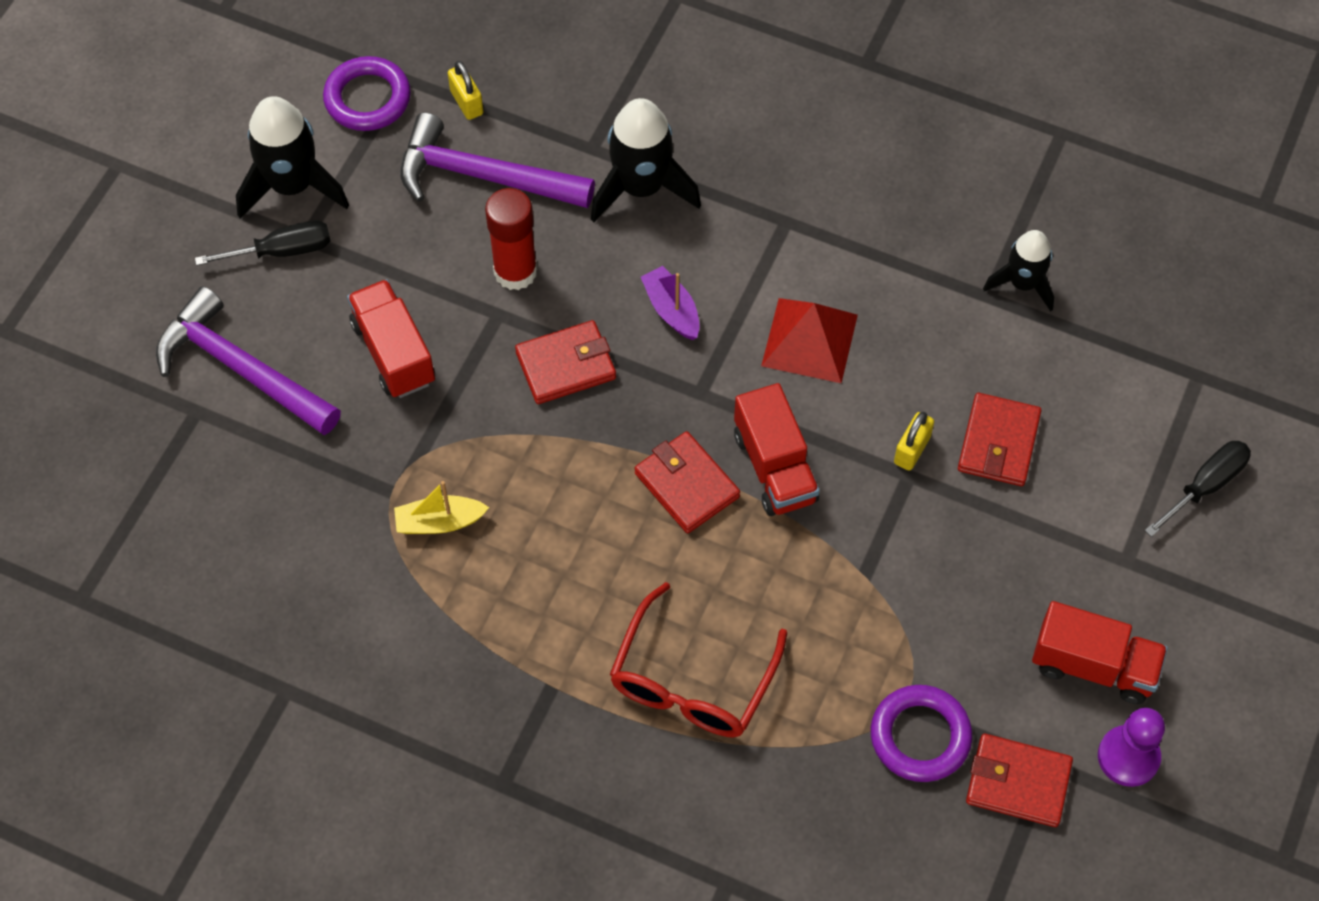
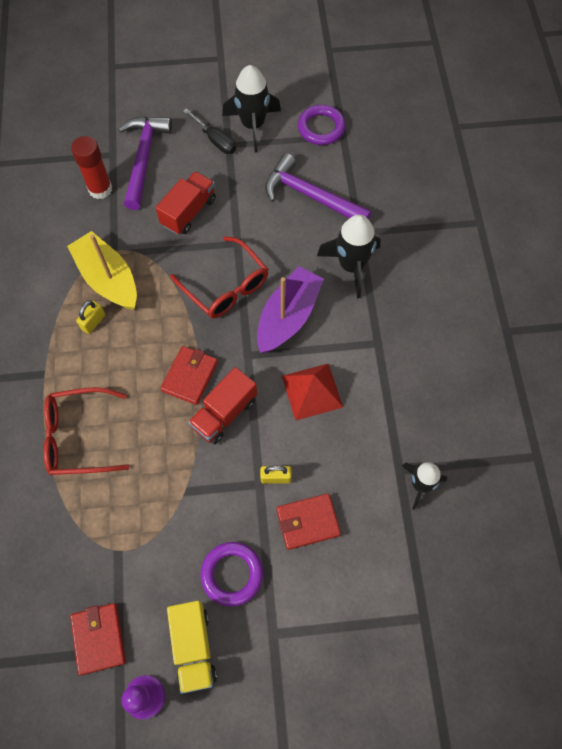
camera: 60 degrees right, 5 degrees up
(439, 522) = (108, 279): yellow boat -> yellow boat, size x1.93
(466, 102) = (347, 167): yellow padlock -> yellow padlock (93, 322)
(483, 176) = (310, 196): purple hammer -> purple hammer turned 45 degrees counterclockwise
(515, 271) = (265, 237): red glue stick -> red glue stick (100, 189)
(566, 365) = (226, 287): red wallet -> red glasses
(671, 310) = (288, 317): purple boat -> purple boat, size x1.93
(920, 736) = (102, 569): purple ring -> purple ring (232, 574)
(1093, 666) = (193, 647): red truck -> yellow truck
(1205, 486) = (350, 658): black screwdriver -> none

